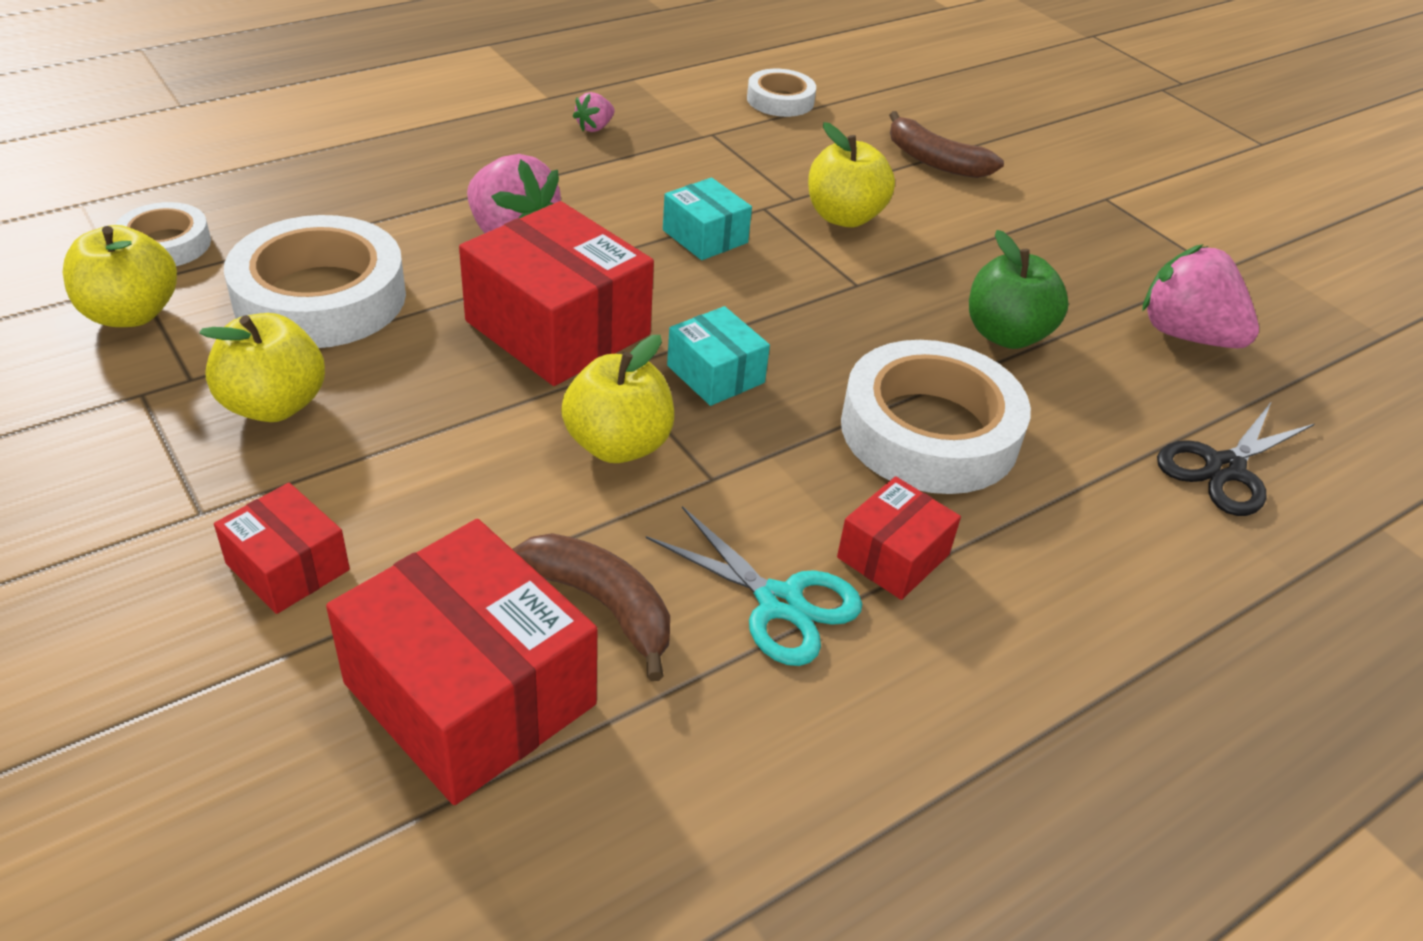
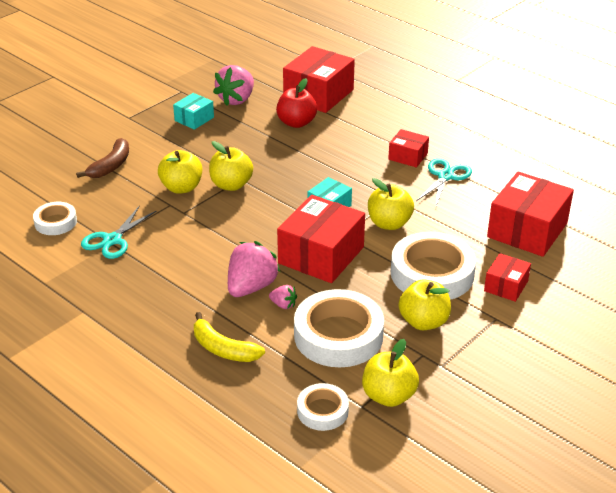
camera: 100 degrees left, 5 degrees down
(380, 186) = (223, 349): none -> yellow banana
(595, 127) = (117, 284): pink strawberry -> pink strawberry (283, 305)
(603, 605) = (472, 211): brown banana -> none
(705, 236) = (220, 226): turquoise box -> turquoise box (194, 119)
(711, 137) = (112, 240): none -> turquoise scissors
(837, 270) = (231, 185): none -> yellow apple
(929, 431) = (335, 153): white tape -> white tape (432, 273)
(1006, 335) = (259, 139): green apple -> none
(1078, 401) = (296, 123): none -> red apple
(1224, 468) = (318, 94): black scissors -> red box

